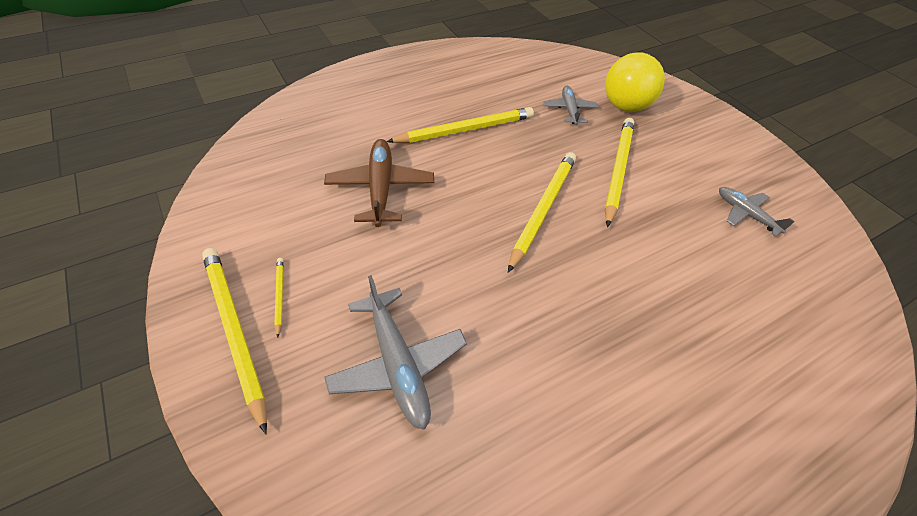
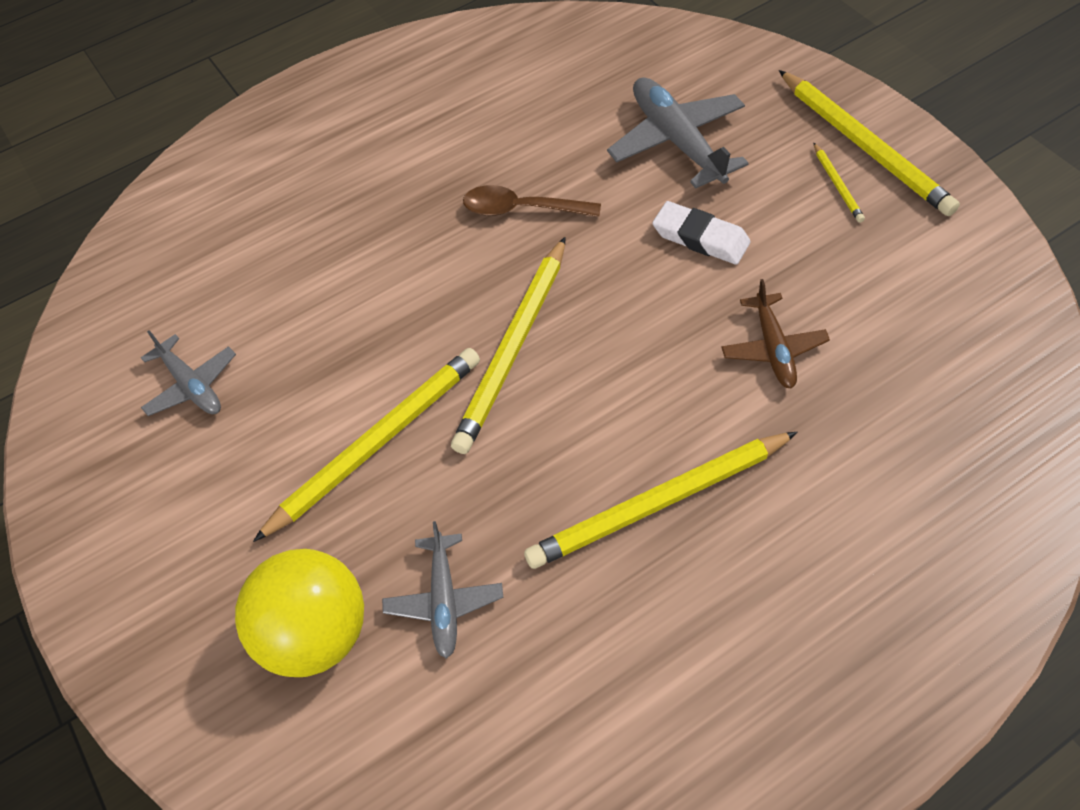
camera: 175 degrees left, 5 degrees up
(380, 188) = (773, 348): brown plane -> brown plane, size x0.62
(403, 266) = (700, 238): none -> white eraser
(542, 311) = (521, 209): none -> brown spoon
(618, 170) = (376, 444): yellow pencil -> yellow pencil turned 150 degrees counterclockwise

